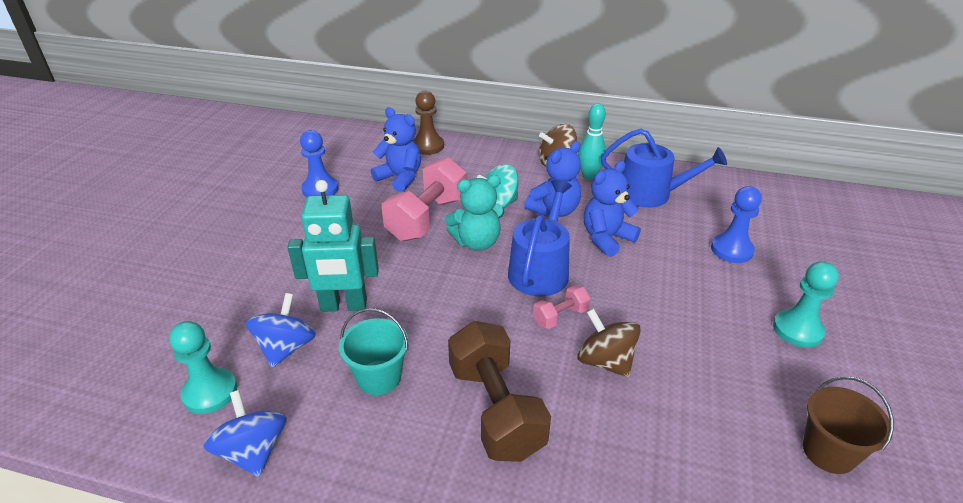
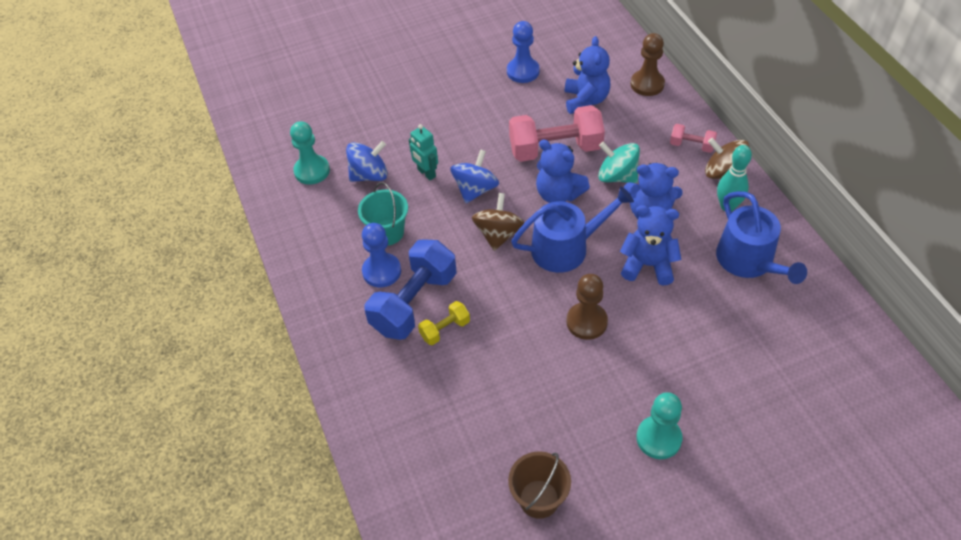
camera: 55 degrees right, 15 degrees up
(253, 451) = (294, 219): blue spinning top -> blue spinning top (475, 189)
(344, 306) = (426, 173): turquoise robot -> turquoise robot, size x0.57
(477, 242) = (558, 194): turquoise teddy bear -> blue teddy bear
(495, 409) = (414, 303): brown dumbbell -> blue dumbbell
(555, 404) = (445, 329): none -> yellow dumbbell
(560, 317) = (527, 287): pink dumbbell -> pink dumbbell (691, 145)
(605, 361) = (508, 335): brown spinning top -> brown spinning top (498, 234)
(635, 302) = (586, 322): none -> brown pawn
(731, 250) = (724, 354): blue pawn -> blue pawn (382, 271)

